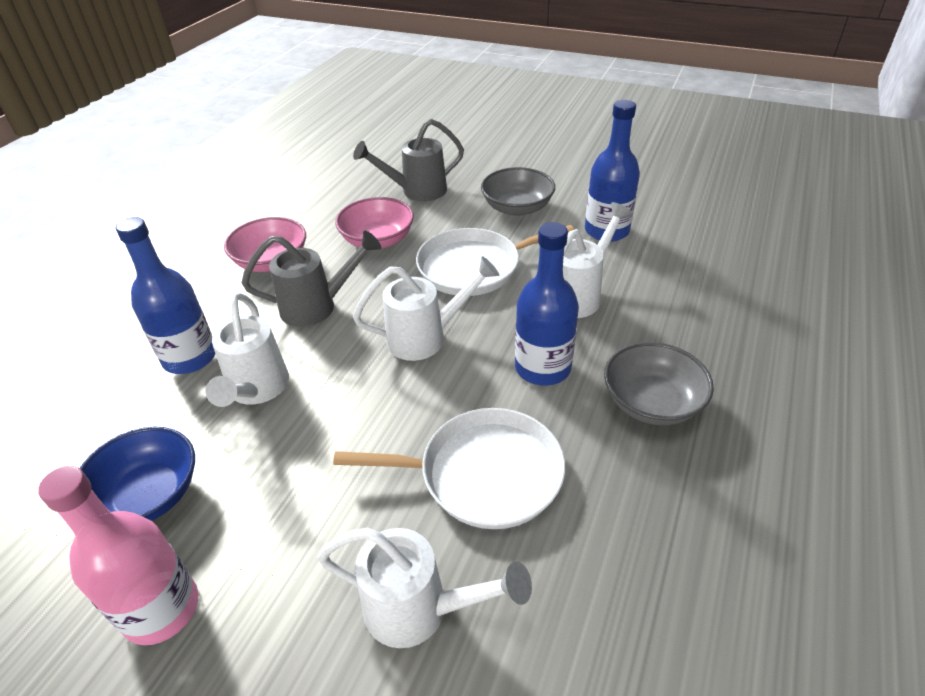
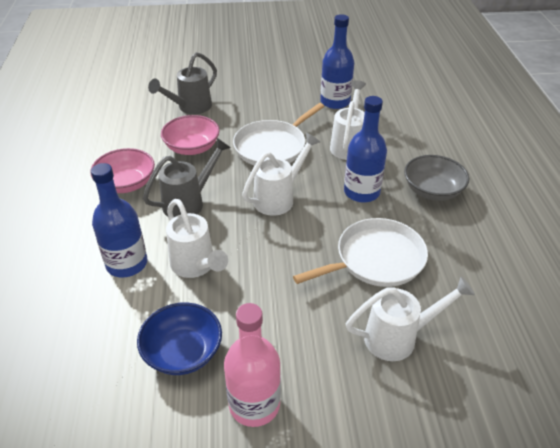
camera: 30 degrees left, 0 degrees up
(517, 208) = (268, 101): grey bowl -> none

